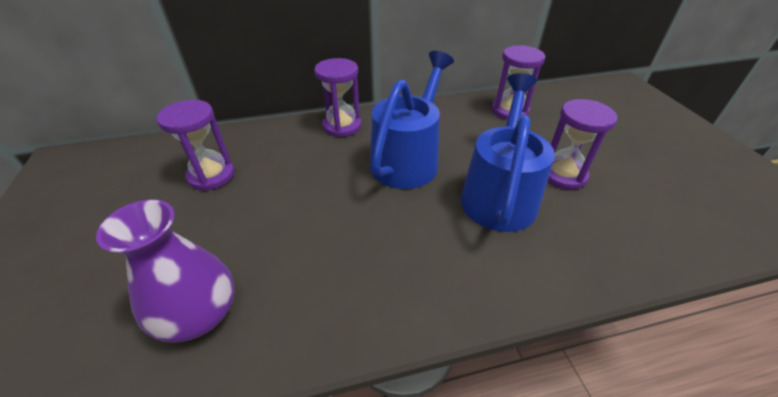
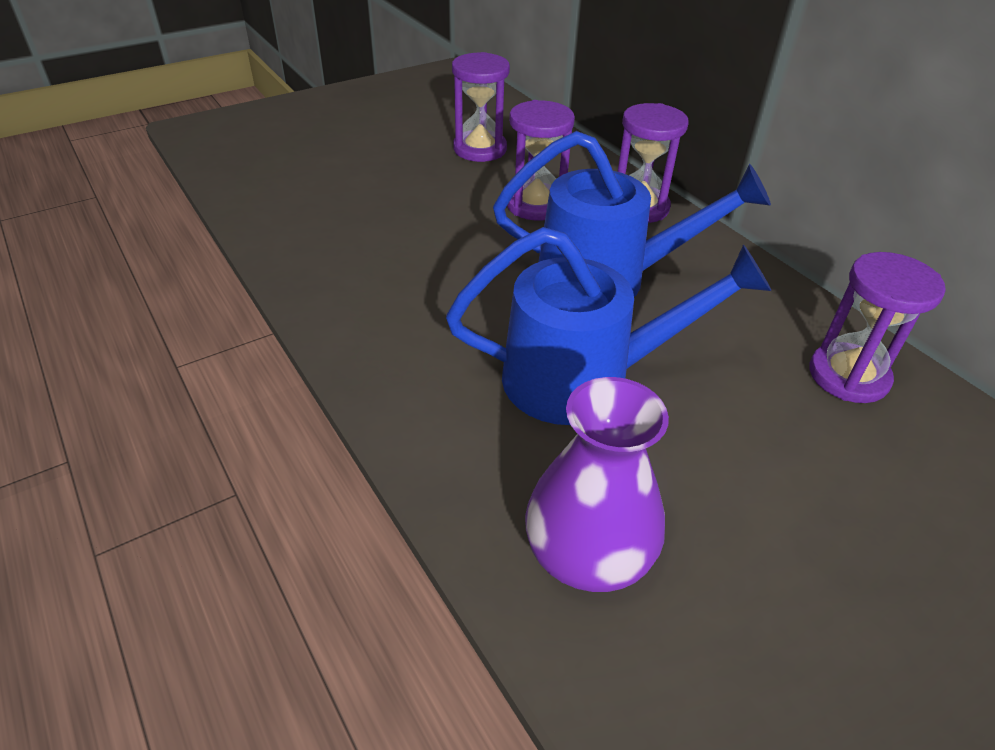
camera: 70 degrees right, 0 degrees up
(199, 314) = (306, 201): purple vase -> purple vase (588, 554)
(563, 174) = (687, 457): purple hourglass -> purple hourglass (535, 205)

